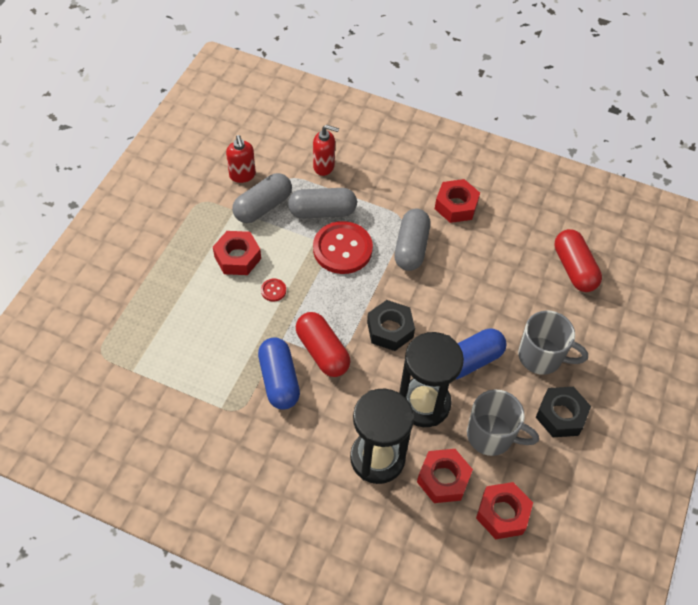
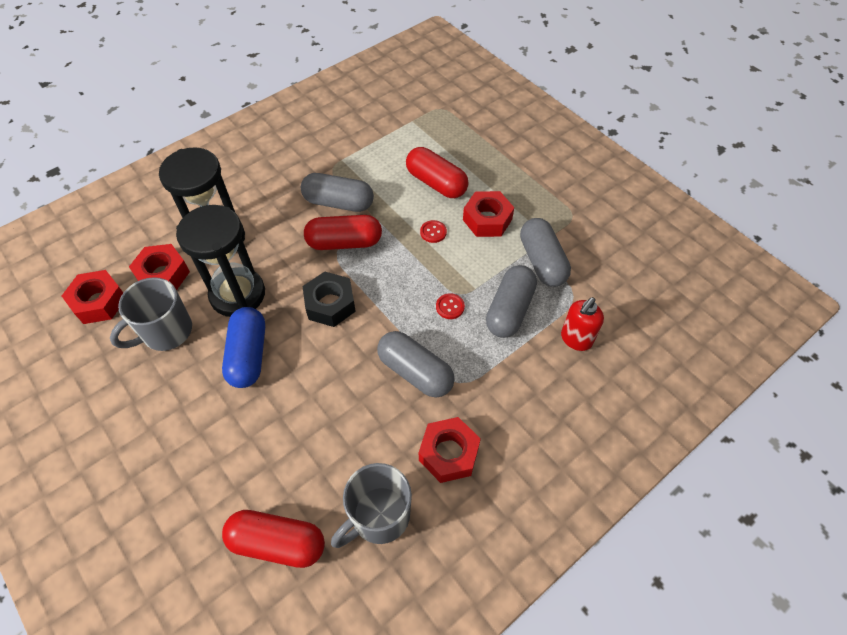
camera: 120 degrees right, 0 degrees up
(212, 312) = (436, 183): none -> red capsule
(242, 175) = (594, 260): red soap dispenser -> none
(279, 380) = (338, 202): blue capsule -> grey capsule
(342, 249) = (450, 307): red button -> red button, size x0.41
(541, 356) = (202, 427): grey mug -> grey mug (379, 516)
(561, 415) = (132, 405): black nut -> none

